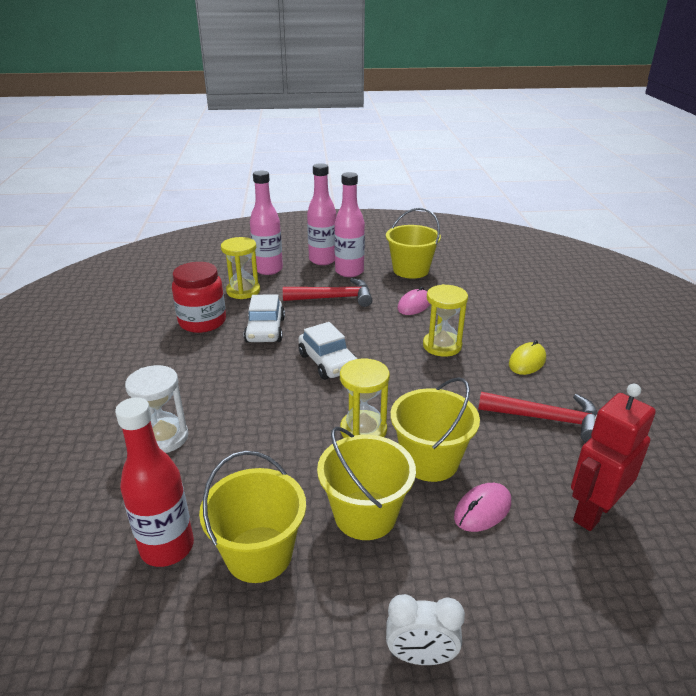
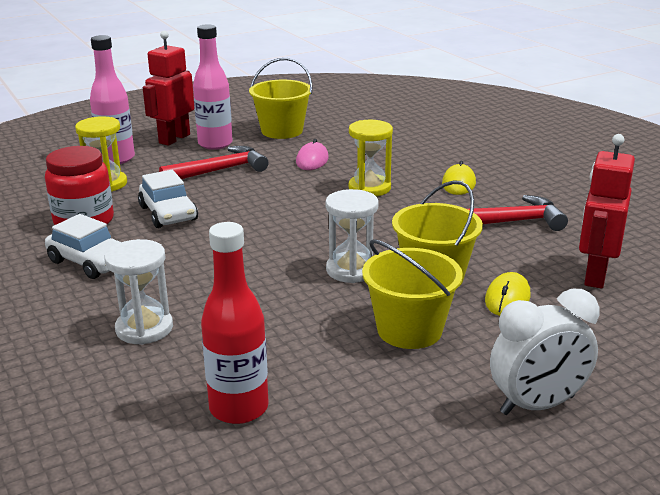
camera: 25 degrees left, 5 degrees down
(259, 554) = (336, 385): yellow bucket -> none
(322, 260) = (174, 139): pink bottle -> red robot
(328, 362) = (265, 226): white car -> white car (90, 262)
(363, 430) = (351, 270): yellow hourglass -> white hourglass
(421, 656) = (537, 405): white clock -> white clock, size x1.51
(482, 509) = (507, 298): pink mouse -> yellow mouse

